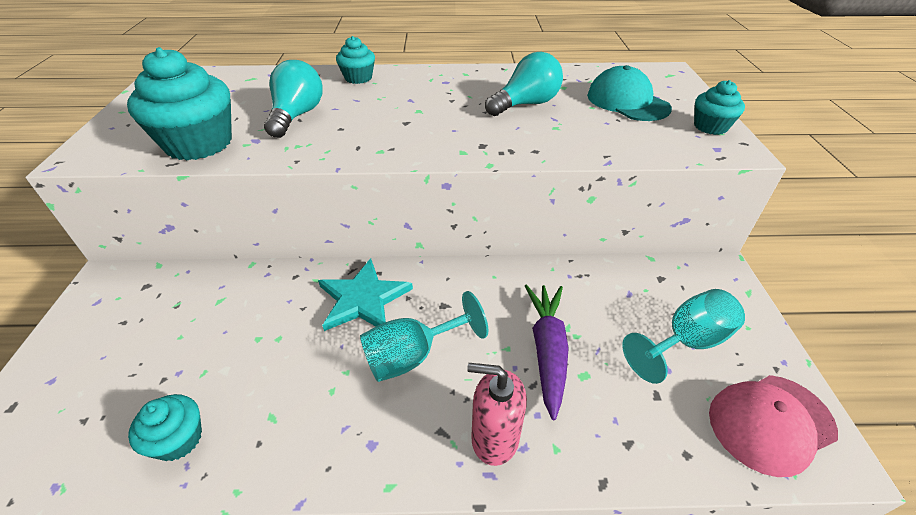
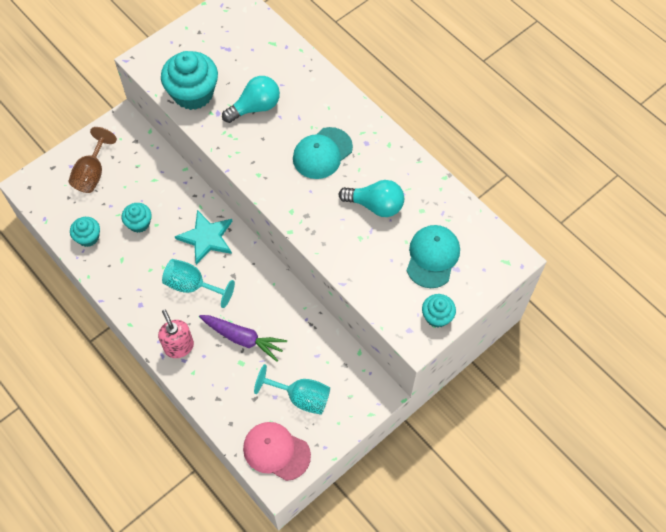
camera: 50 degrees right, 20 degrees up
(105, 361) = (92, 174): none -> brown goblet
(358, 78) = (325, 95): turquoise cupcake -> turquoise cupcake (139, 223)
(419, 105) = (322, 153): none -> turquoise cap
(547, 349) = (243, 339): purple carrot -> purple carrot turned 60 degrees clockwise

